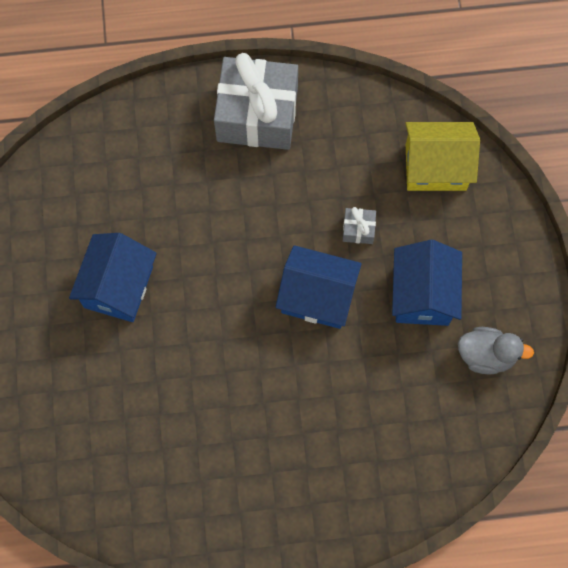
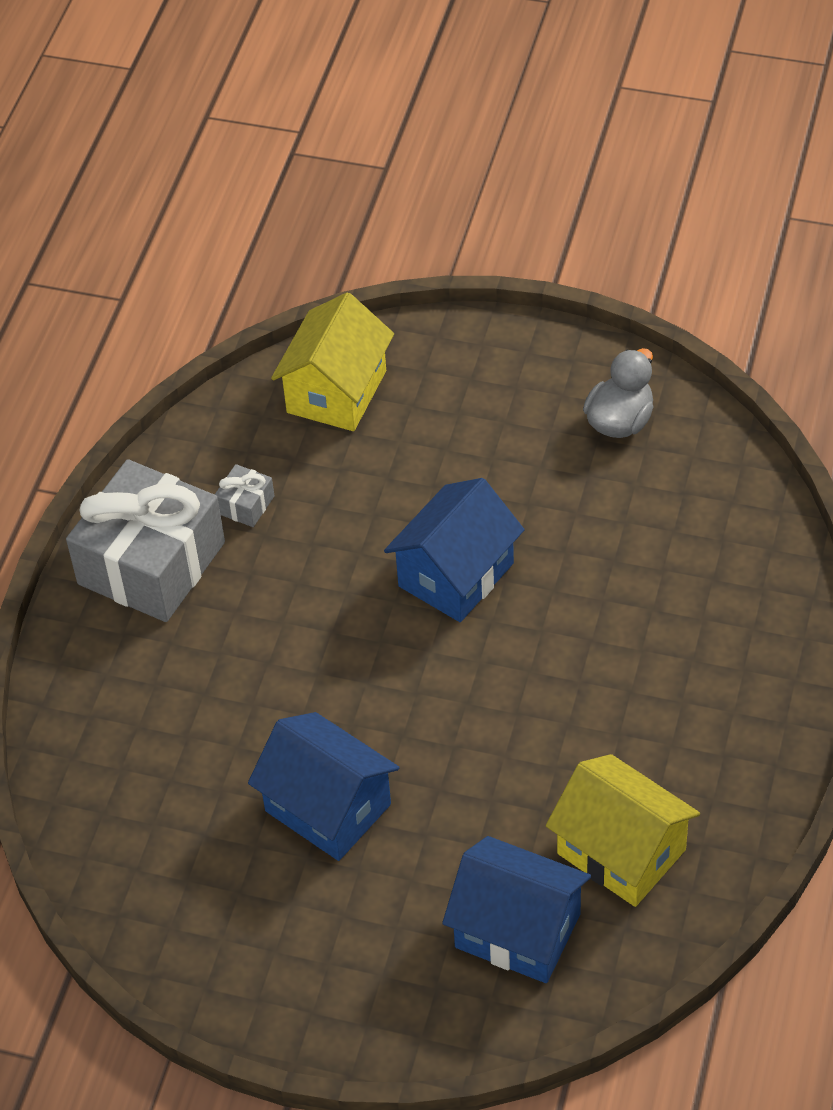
camera: 65 degrees left, 20 degrees down
(145, 472) = (621, 851): none -> yellow house
(358, 229) = (382, 500): grey gift -> grey gift (246, 505)
(422, 294) = (507, 460): blue house -> blue house (517, 930)

